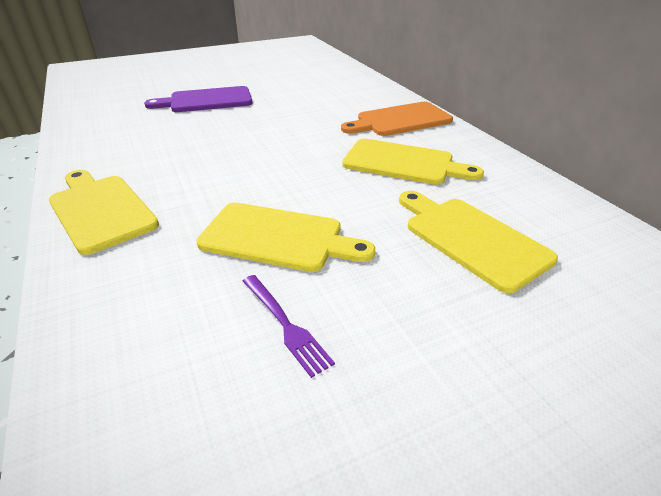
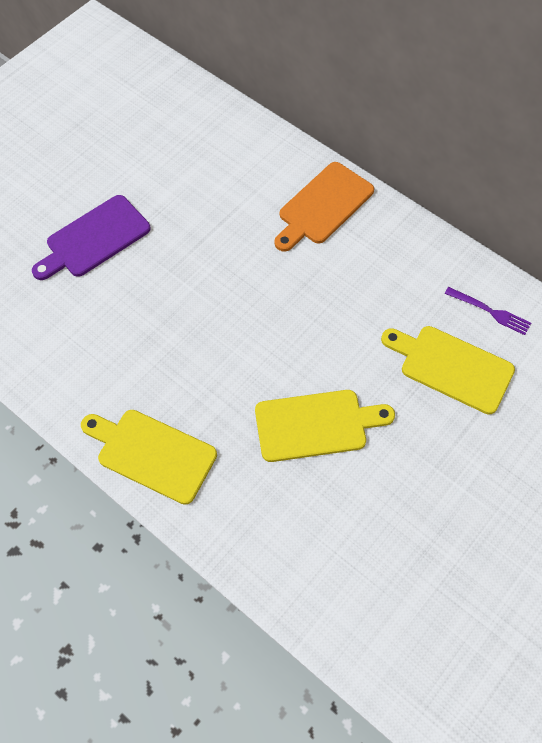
camera: 25 degrees left, 25 degrees up
(286, 325) = (372, 501): purple fork -> purple fork (490, 311)
(403, 163) = (360, 284): yellow cutting board -> none

